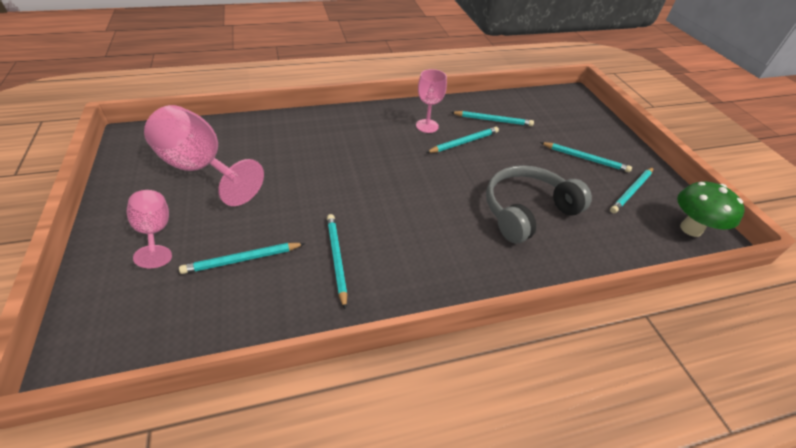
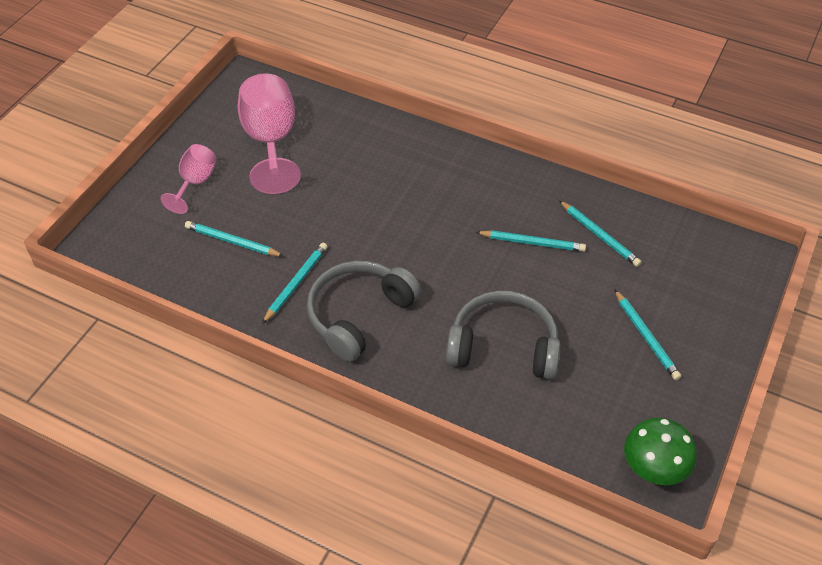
camera: 45 degrees right, 5 degrees up
(412, 251) = (359, 315): none -> grey headphones
(427, 126) = (516, 203): pink goblet -> none
(631, 191) = (646, 399): turquoise pencil -> none

